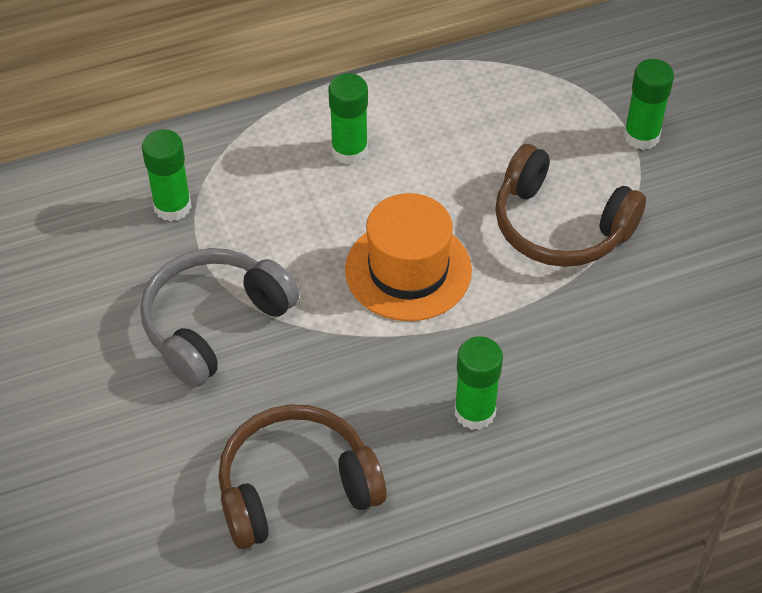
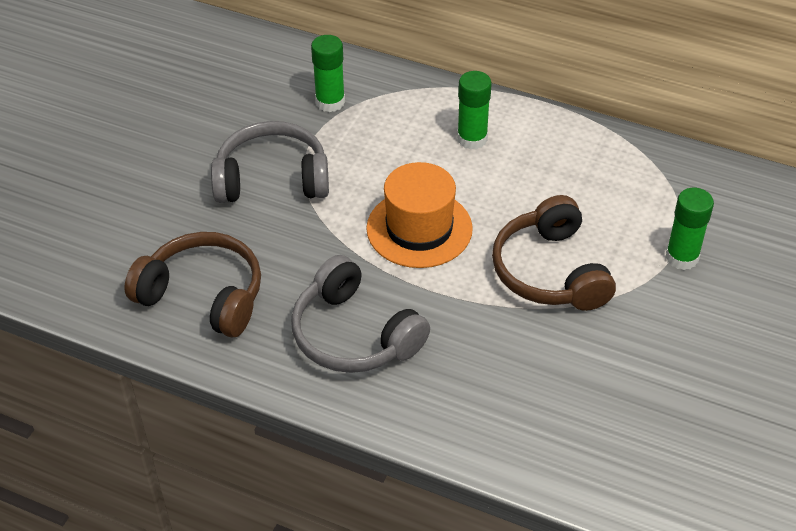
camera: 45 degrees right, 5 degrees down
(474, 412) = (354, 335): green glue stick -> grey headphones

